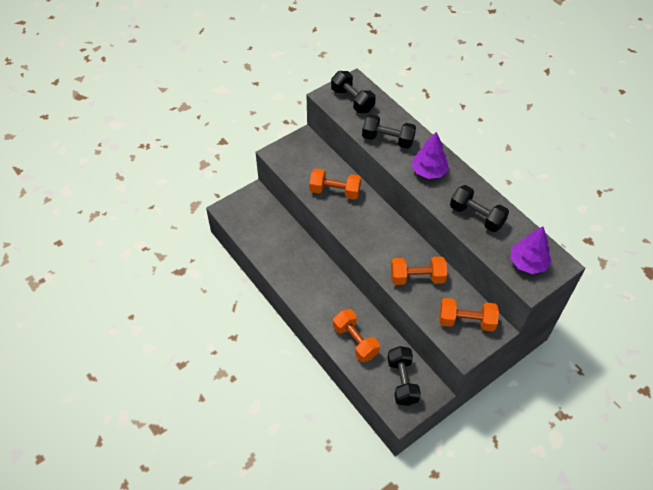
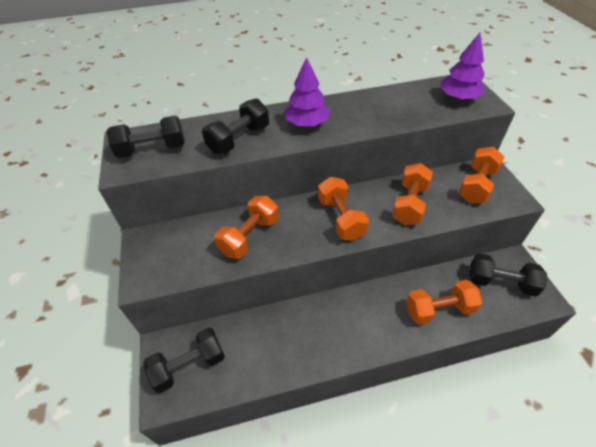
camera: 65 degrees left, 5 degrees down
(378, 238) = (341, 218): none -> orange dumbbell
(476, 216) = (387, 110): black dumbbell -> black dumbbell (189, 365)

